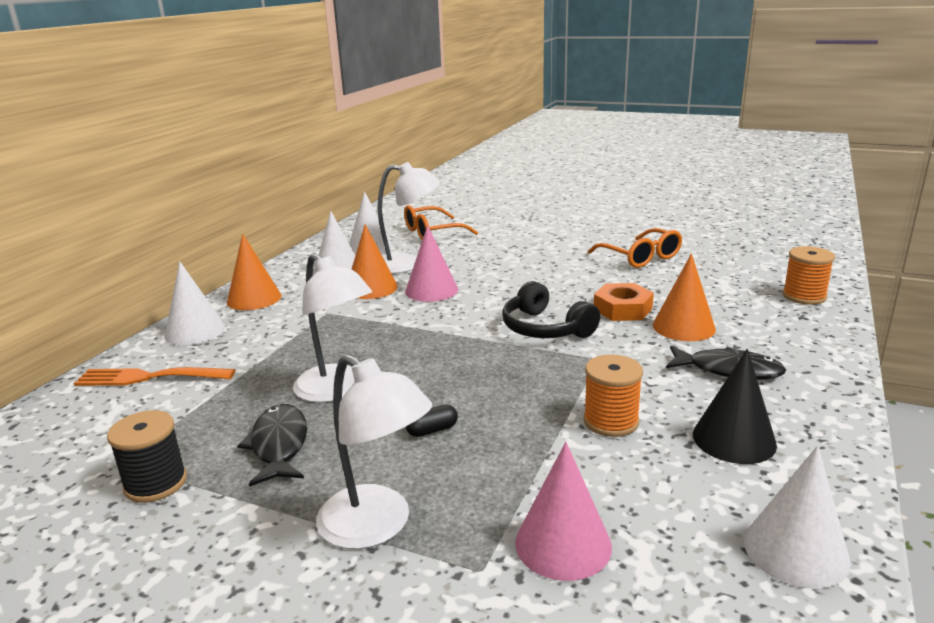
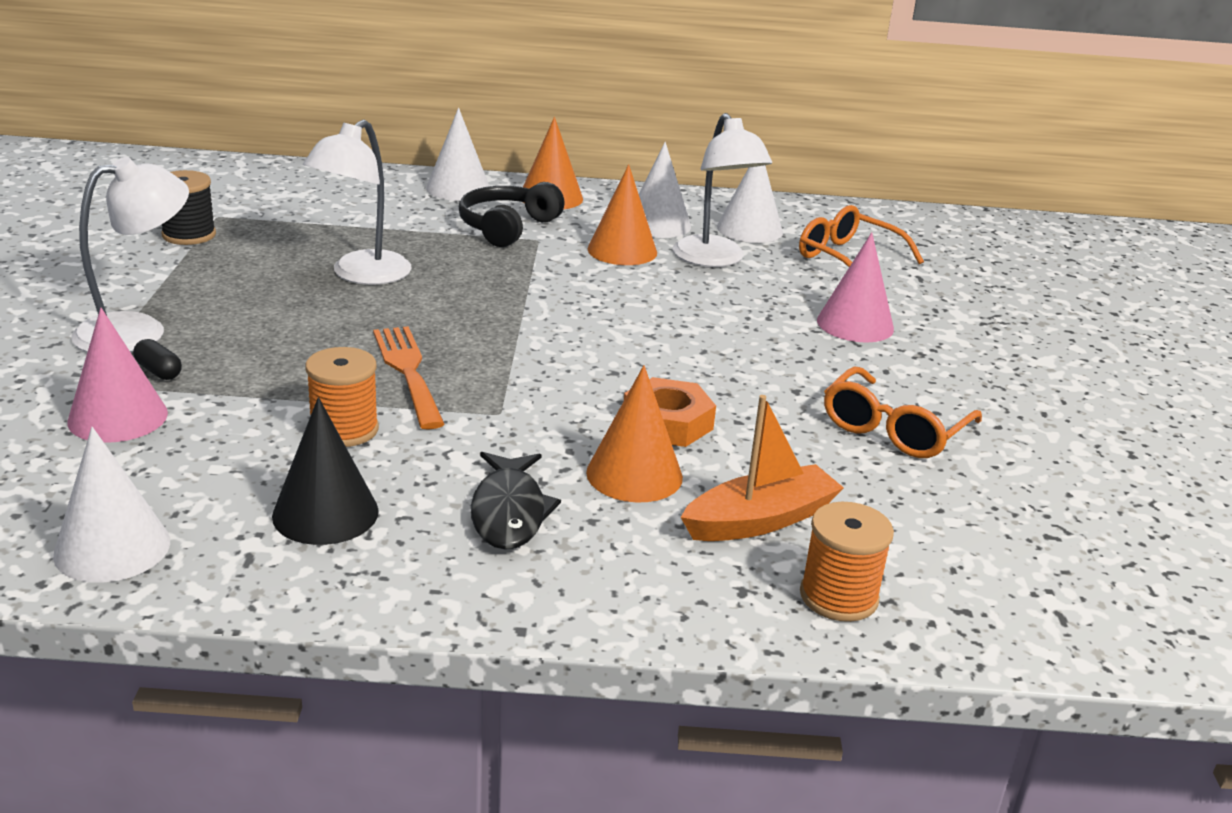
camera: 65 degrees right, 5 degrees up
(149, 377) = (357, 192): orange fork -> orange fork (408, 372)
(279, 445) = (255, 268): black fish -> none
(377, 526) = (138, 330): white lamp -> white lamp turned 150 degrees counterclockwise
(431, 290) = (640, 286): pink cone -> pink cone (855, 324)
(432, 430) = (298, 332): black capsule -> black capsule (158, 371)
(545, 328) = (568, 370): black headphones -> black headphones (507, 227)
(733, 302) = (760, 520): none -> orange boat

